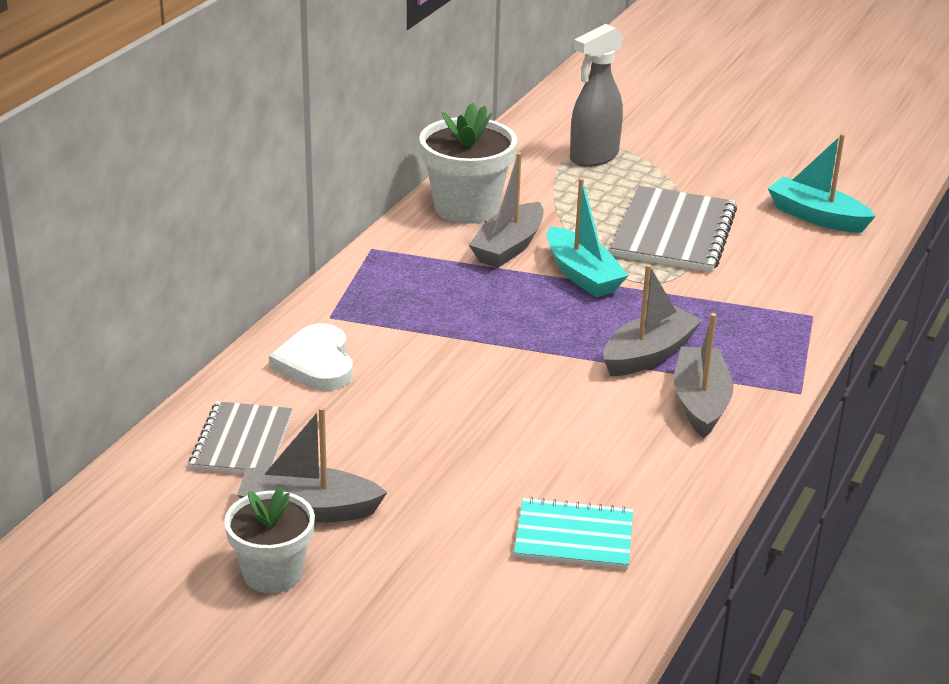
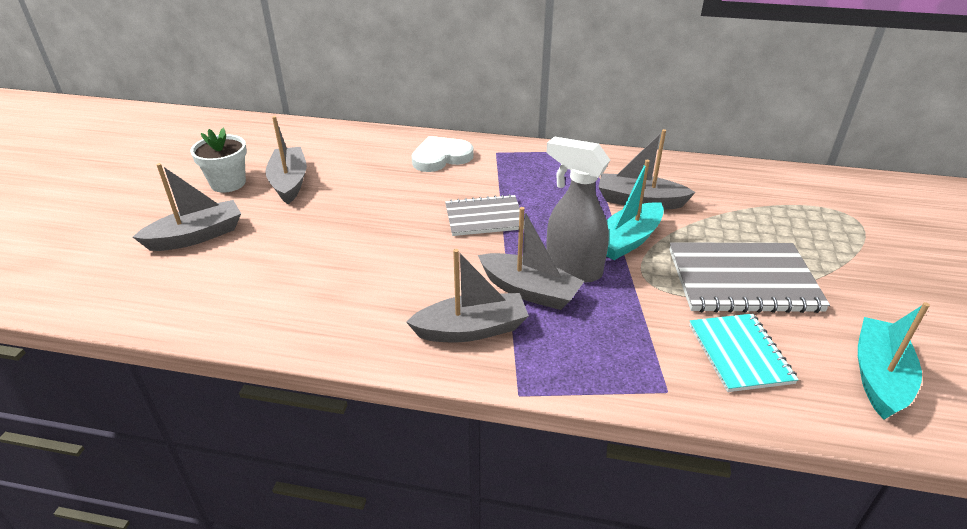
camera: 75 degrees right, 5 degrees up
(242, 442) = (350, 151): grey notebook -> grey notebook (484, 217)
(420, 607) = (196, 236): none -> grey boat
(466, 208) = (680, 175): white flower pot -> none
(574, 537) = (274, 286): turquoise notebook -> turquoise notebook (740, 353)
(593, 157) = (829, 219): grey spray bottle -> grey spray bottle (572, 269)

